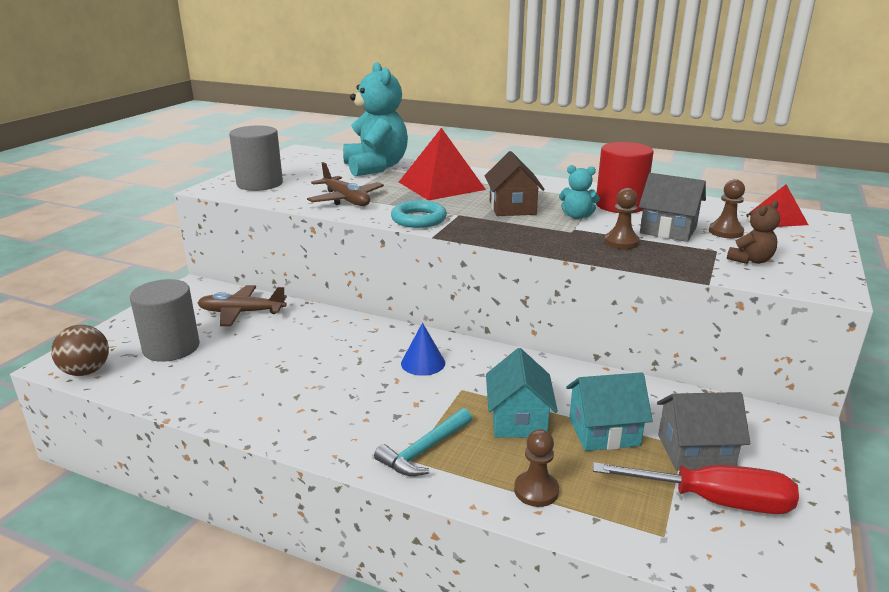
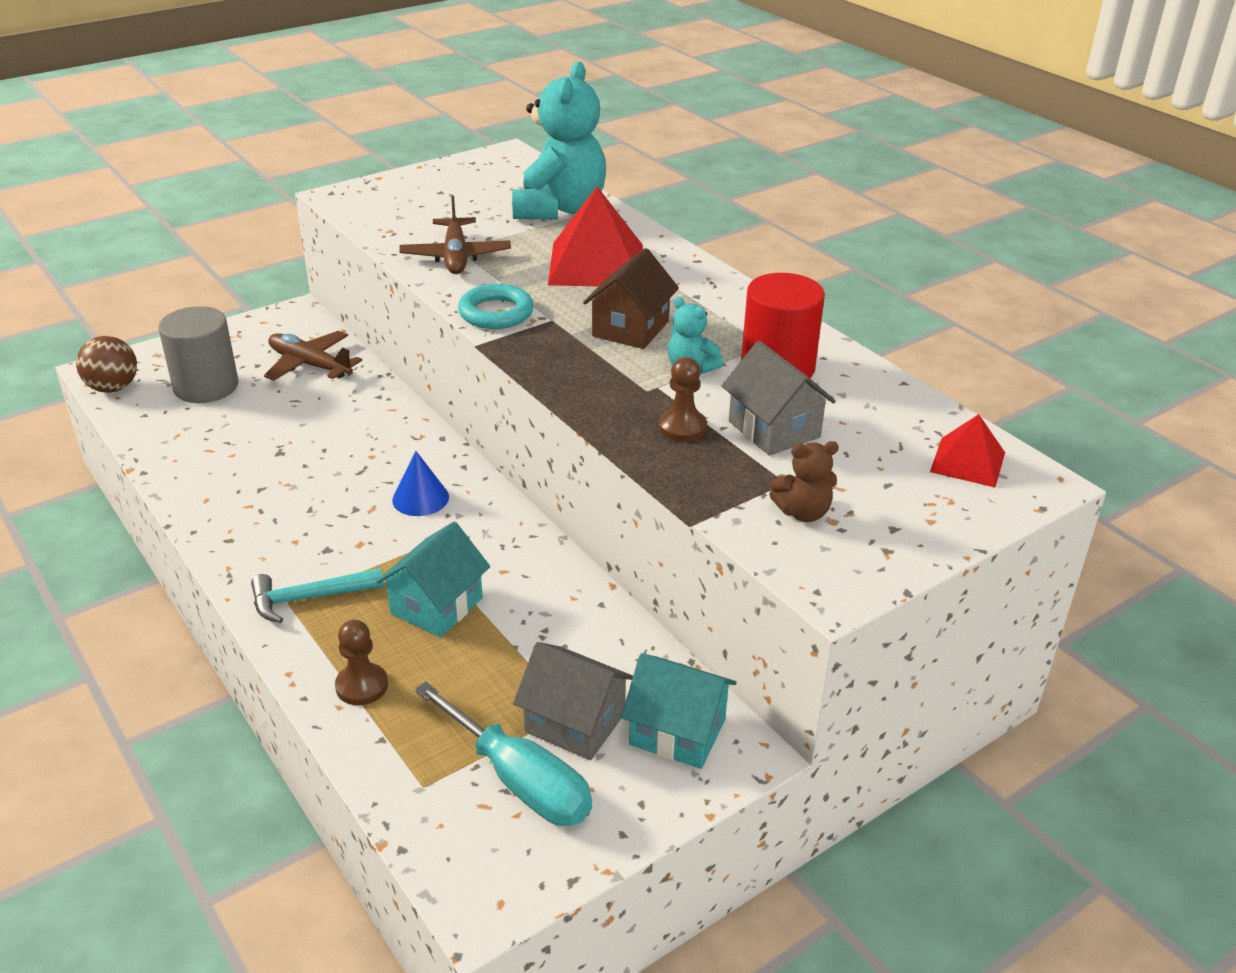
camera: 30 degrees right, 10 degrees up
(260, 184) = (395, 202): grey cylinder -> none
(603, 432) = (507, 657): turquoise house -> turquoise house (677, 732)
(714, 501) = (519, 780): red screwdriver -> turquoise screwdriver
(725, 232) = (849, 458): brown pawn -> none

